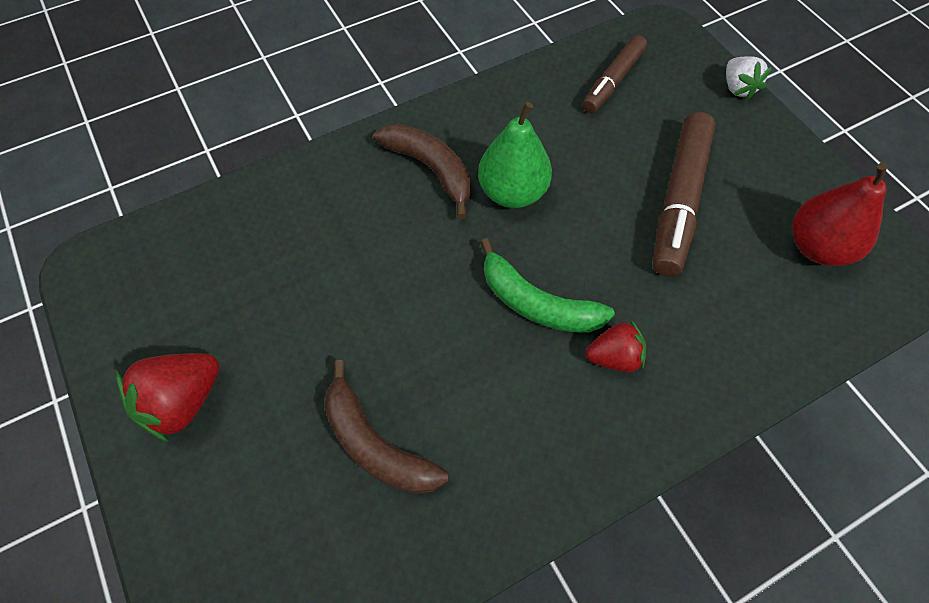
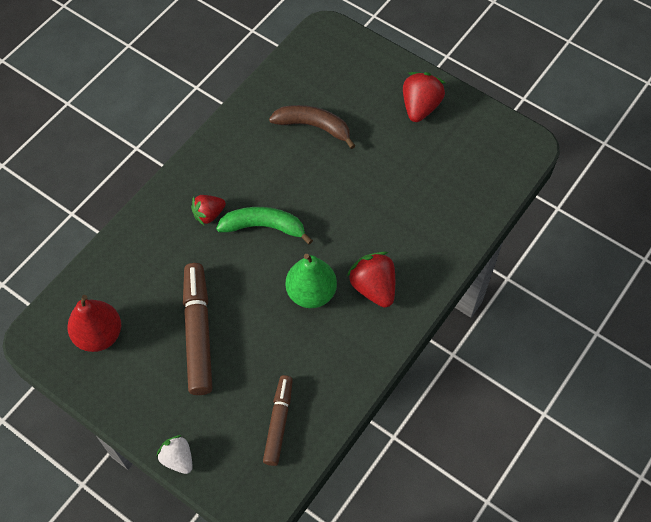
camera: 155 degrees right, 0 degrees up
(431, 169) = (373, 287): brown banana -> red strawberry

